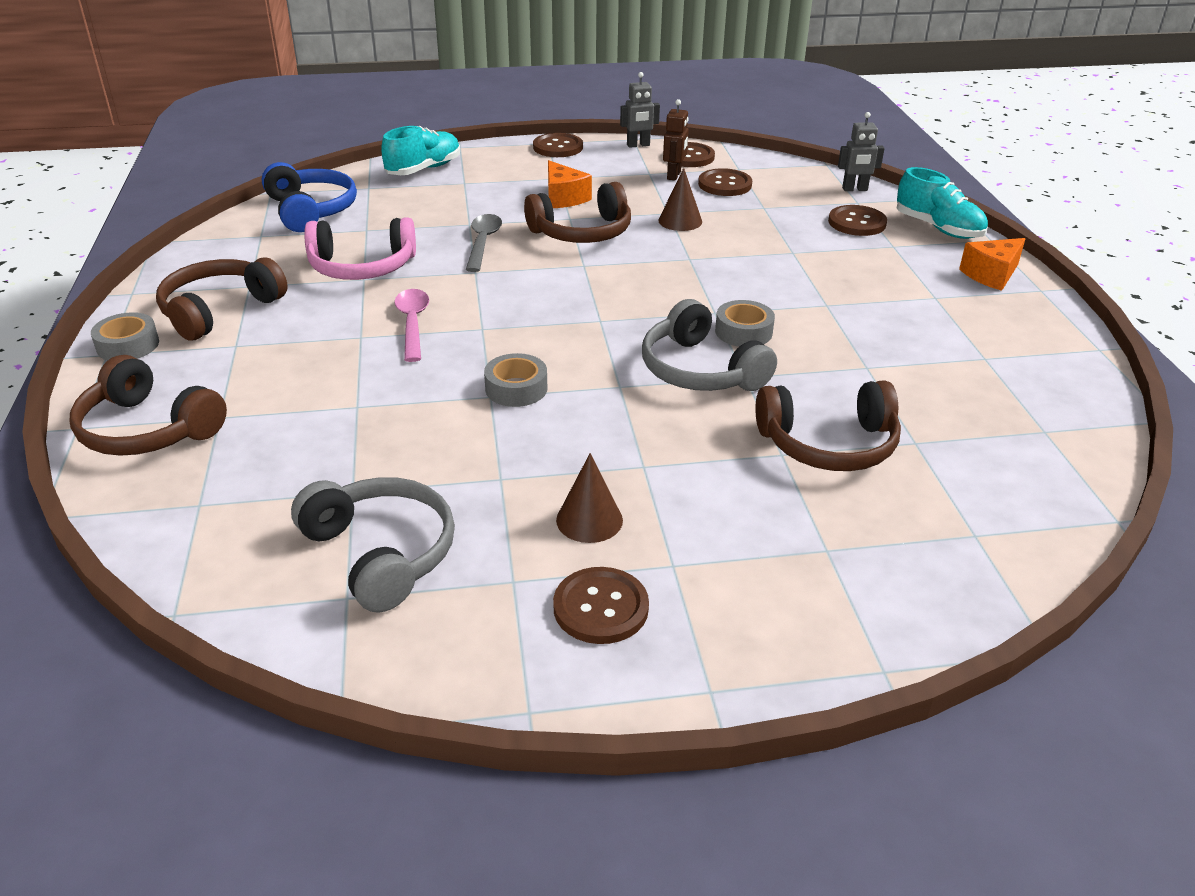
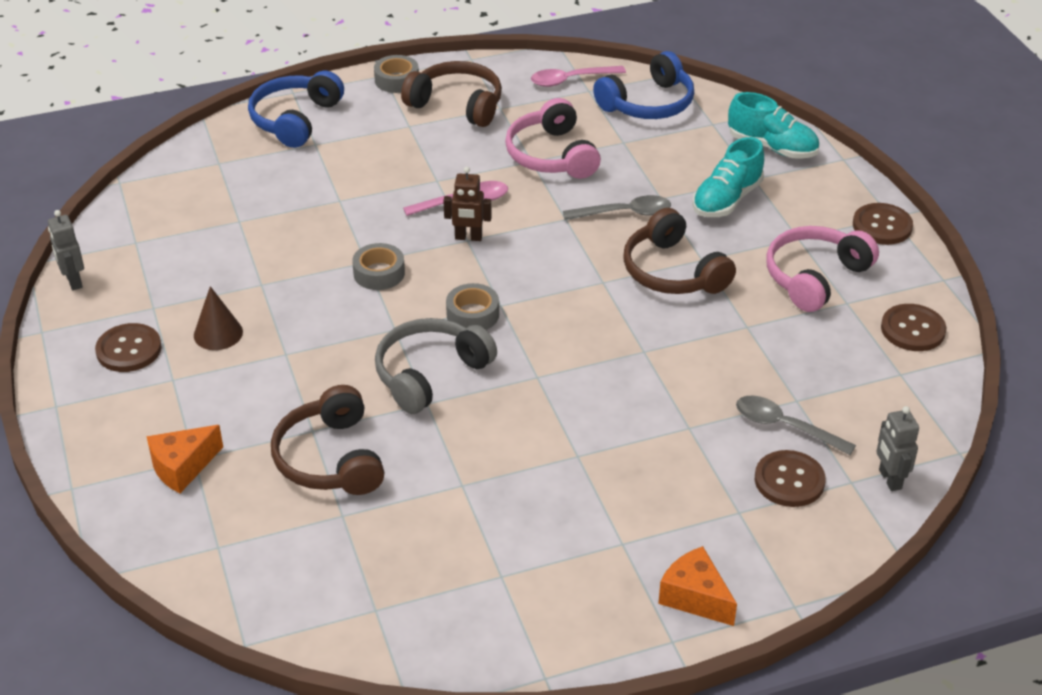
camera: 80 degrees right, 5 degrees up
(148, 429) = (295, 120): brown headphones -> blue headphones
(233, 242) = (571, 80): none -> pink spoon
(381, 553) = (176, 247): grey headphones -> none
(563, 198) = (748, 248): orange cheese -> orange cheese (182, 467)
(613, 179) = (815, 277): none -> pink headphones
(638, 145) = (925, 285): grey robot -> grey robot (73, 281)
(674, 175) = (850, 322): brown robot -> brown robot (468, 237)
(680, 221) = (730, 337): brown cone -> none
(724, 184) = (845, 365): brown button -> none
(743, 332) = (505, 398): grey tape -> grey tape (472, 314)
(795, 215) = (785, 426): none -> grey spoon
(938, 228) = (806, 555): turquoise shoe -> turquoise shoe (726, 200)

